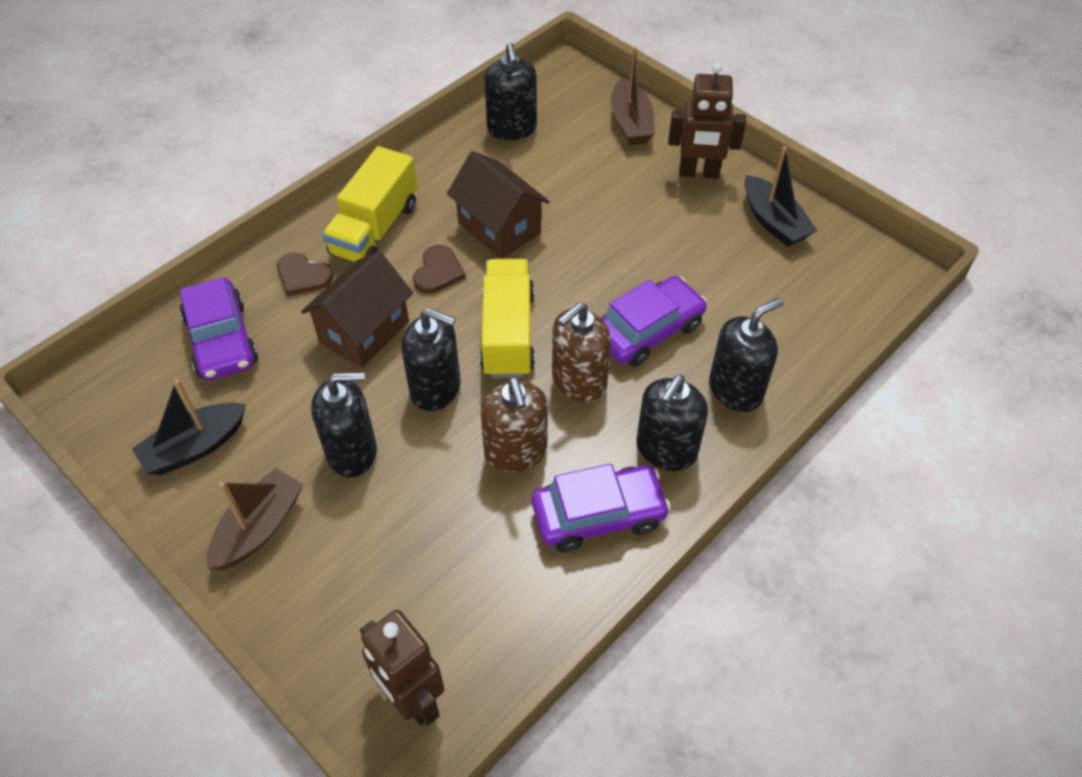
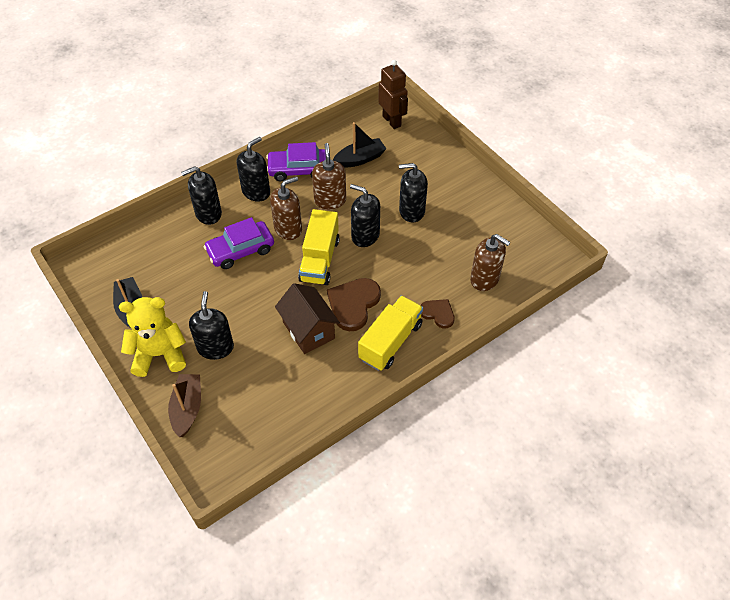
camera: 170 degrees left, 0 degrees up
(195, 447) = (492, 224): black boat -> black boat (360, 159)
(221, 340) = (484, 279): purple car -> brown soap dispenser
(259, 528) = (456, 185): brown boat -> none
(364, 331) = (402, 272): brown house -> none
(438, 272) = (353, 304): brown heart -> brown heart, size x1.67
(512, 128) = (278, 417): black soap dispenser -> black soap dispenser (215, 347)
(698, 173) = (159, 354): brown robot -> yellow teddy bear

